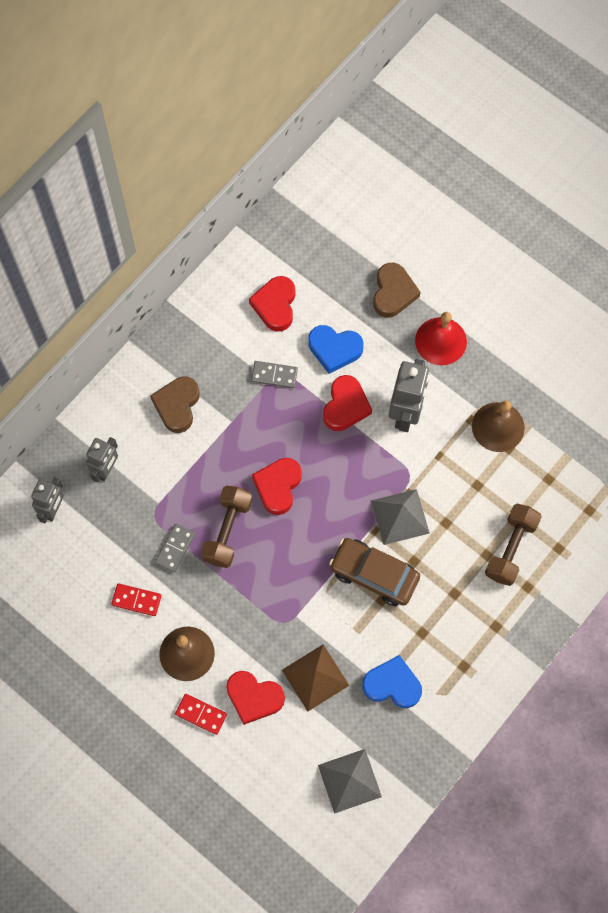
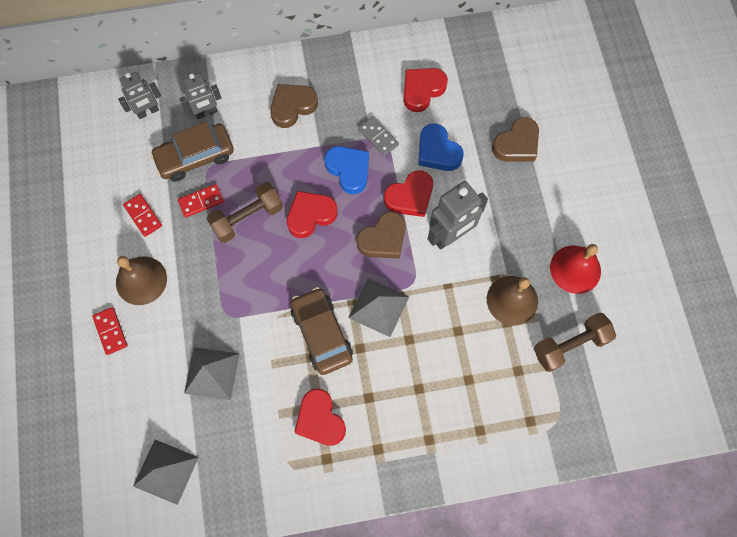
camera: 40 degrees right, 0 degrees up
(133, 515) = (195, 157): none -> brown car
(175, 548) = (201, 201): grey domino -> red domino
(254, 697) = (156, 351): red heart -> red heart (320, 419)
(315, 677) = (211, 373): brown pyramid -> grey pyramid
(354, 458) = (383, 239): none -> brown heart
(392, 684) = (261, 426): blue heart -> blue heart (349, 170)
(441, 341) = (522, 204): red bell -> red bell (575, 269)
(511, 548) = (441, 399): brown dumbbell -> brown dumbbell (570, 345)

